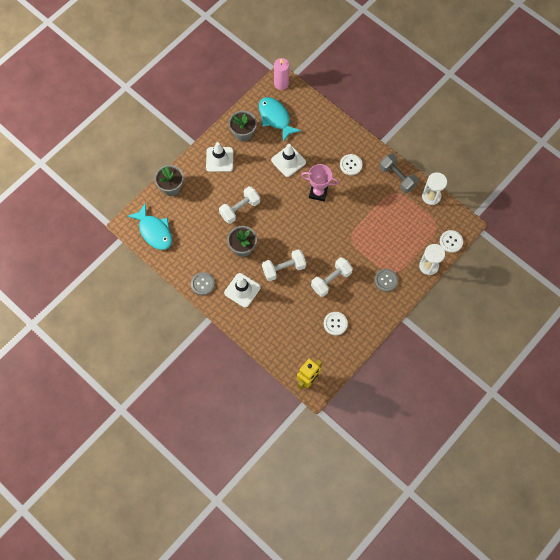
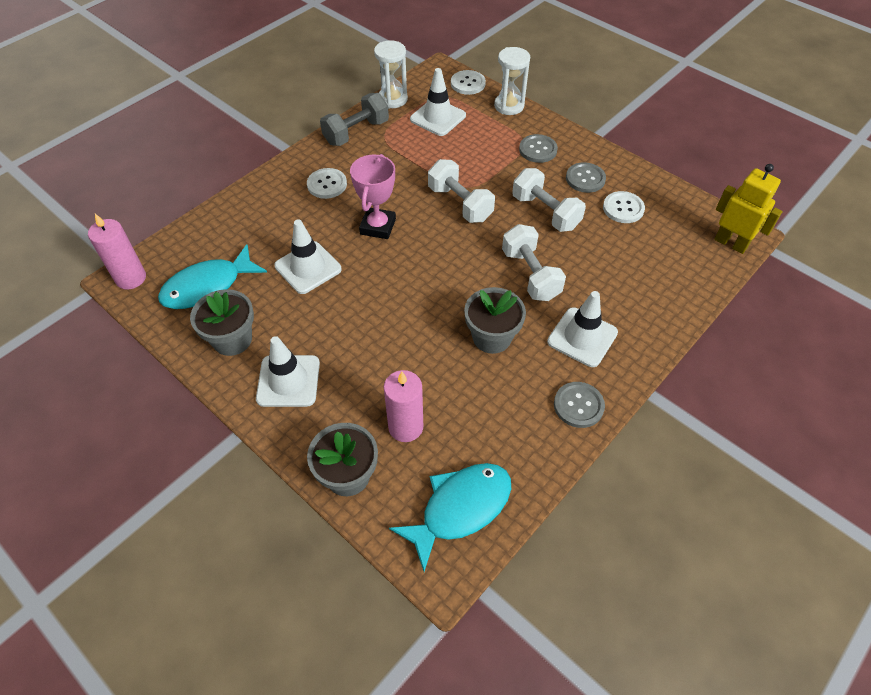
camera: 90 degrees left, 15 degrees down
(194, 209) = (405, 427): none -> pink candle
(240, 209) = (407, 343): white dumbbell -> white dumbbell (460, 204)
(360, 305) = (585, 179): none -> grey button
(414, 223) = (438, 117): none -> white traffic cone

